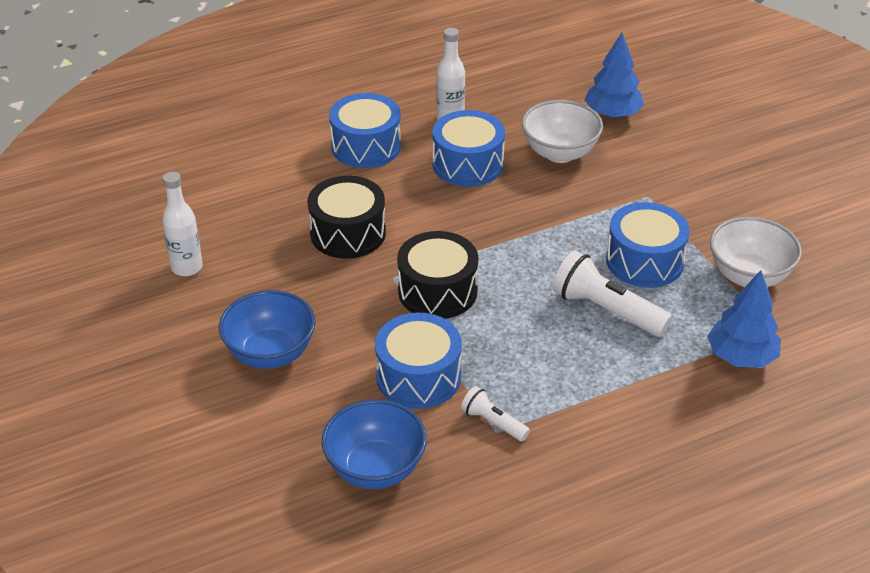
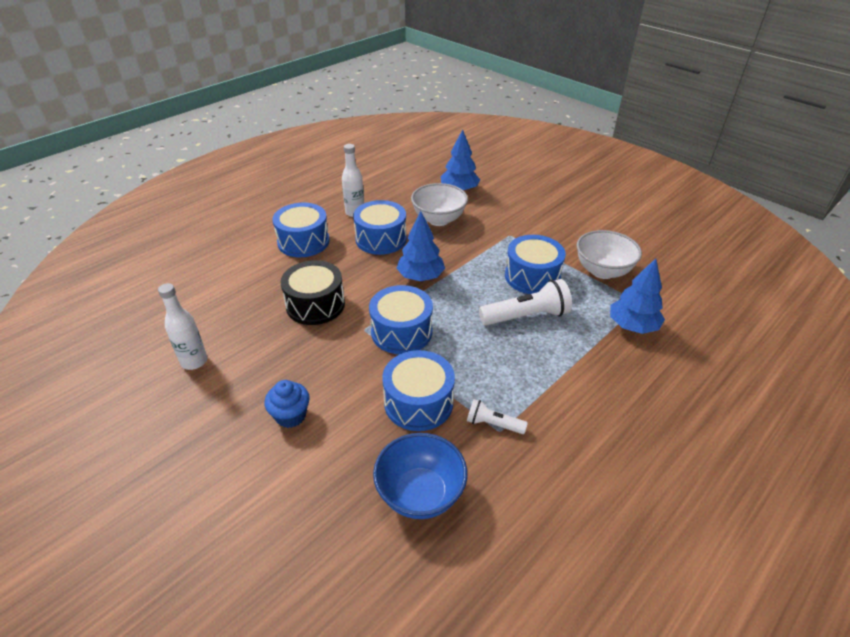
camera: 20 degrees left, 0 degrees up
(270, 353) = (291, 416): blue bowl -> blue cupcake
(437, 291) = (401, 332): black drum -> blue drum
(495, 227) = (420, 277): none -> blue tree
(606, 310) = (526, 316): white flashlight -> white flashlight turned 150 degrees clockwise

